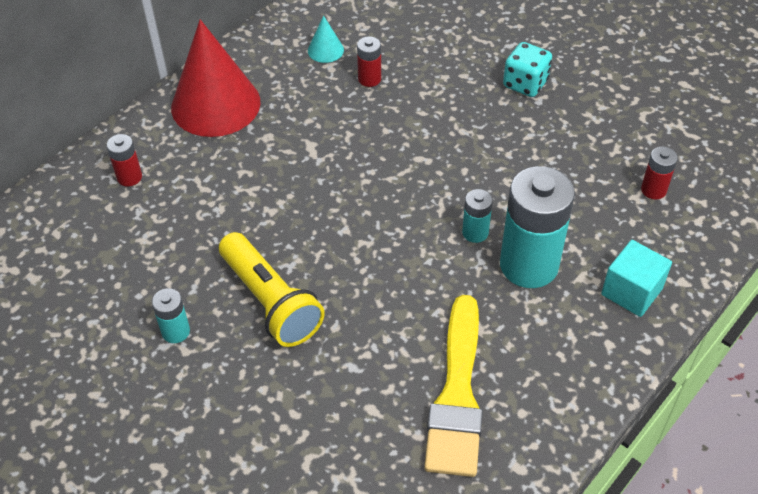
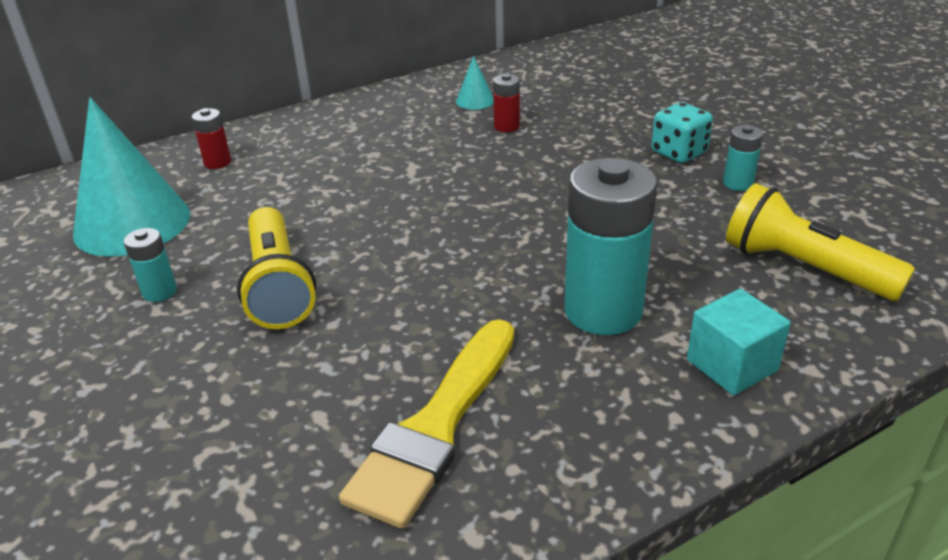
camera: 20 degrees right, 15 degrees down
(99, 266) = (132, 223): none -> turquoise cone
(215, 104) = (340, 124): red cone -> none
(475, 232) = (551, 268): turquoise battery -> turquoise battery (738, 183)
(653, 190) = (803, 268): red battery -> yellow flashlight

